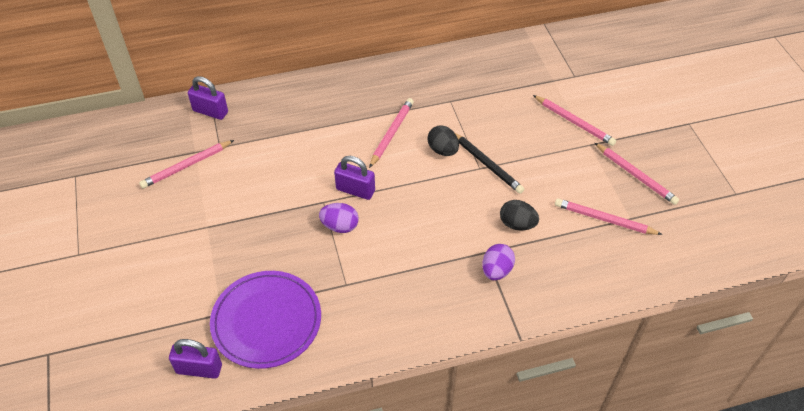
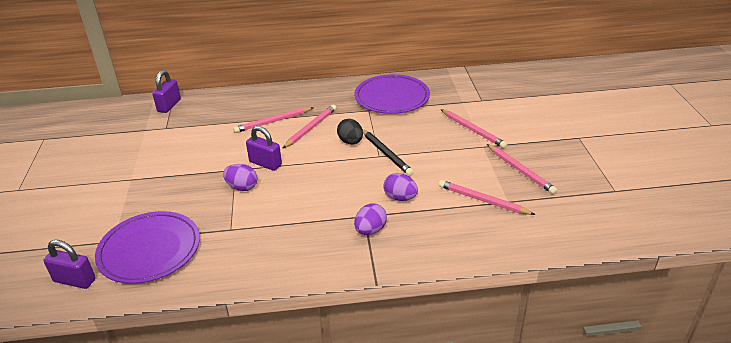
camera: 10 degrees right, 15 degrees down
(186, 166) = (133, 138): pink pencil -> pink pencil (273, 122)
(210, 111) = (169, 105): purple padlock -> purple padlock turned 75 degrees clockwise
(472, 79) = (392, 97): none -> purple plate
(517, 224) = (400, 198): black egg -> purple egg

